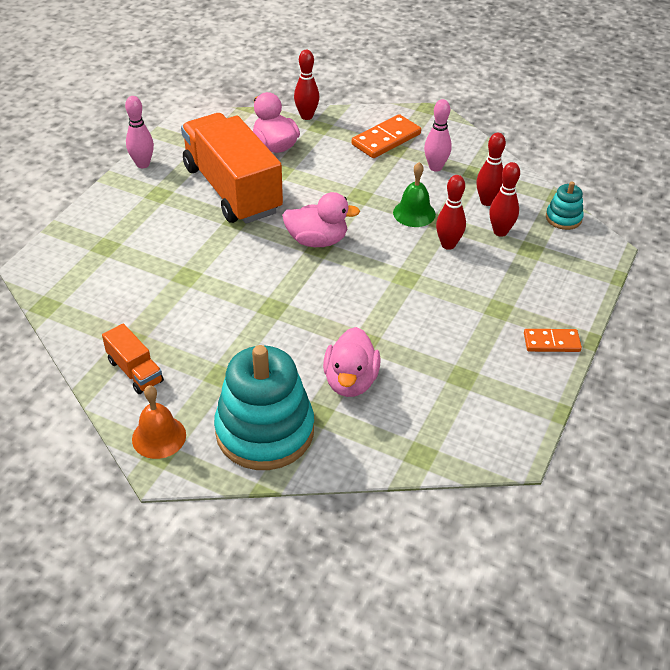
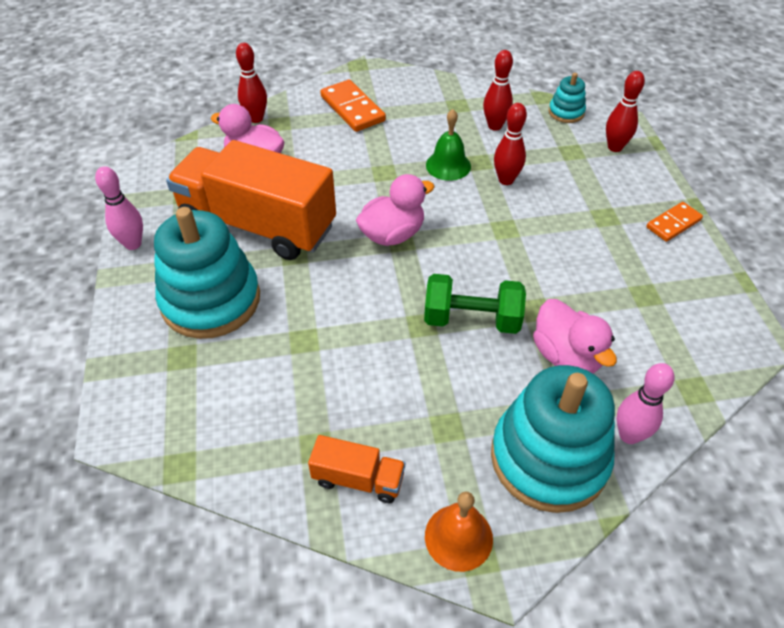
camera: 35 degrees left, 5 degrees up
(155, 222) = (211, 300): none -> turquoise stacking toy
(310, 323) = (471, 319): none -> green dumbbell
(386, 139) = (352, 109): orange domino -> orange domino turned 45 degrees counterclockwise
(435, 167) = (421, 115): pink bowling pin -> pink bowling pin (629, 435)
(500, 232) = (533, 147): red bowling pin -> red bowling pin (615, 147)

